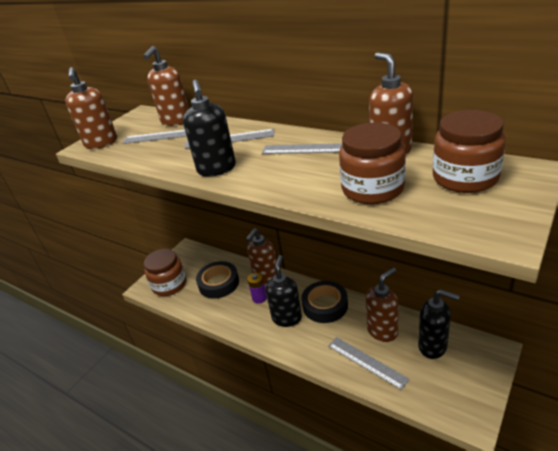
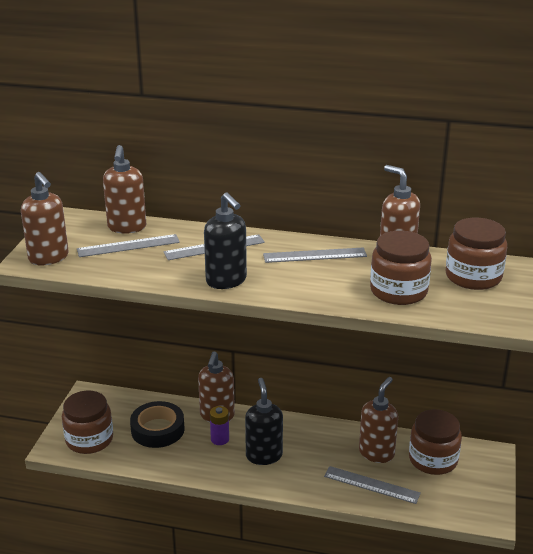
camera: 25 degrees left, 5 degrees down
(325, 305) = (303, 436): black tape -> none
(433, 346) = (433, 459): black soap dispenser -> brown jar

